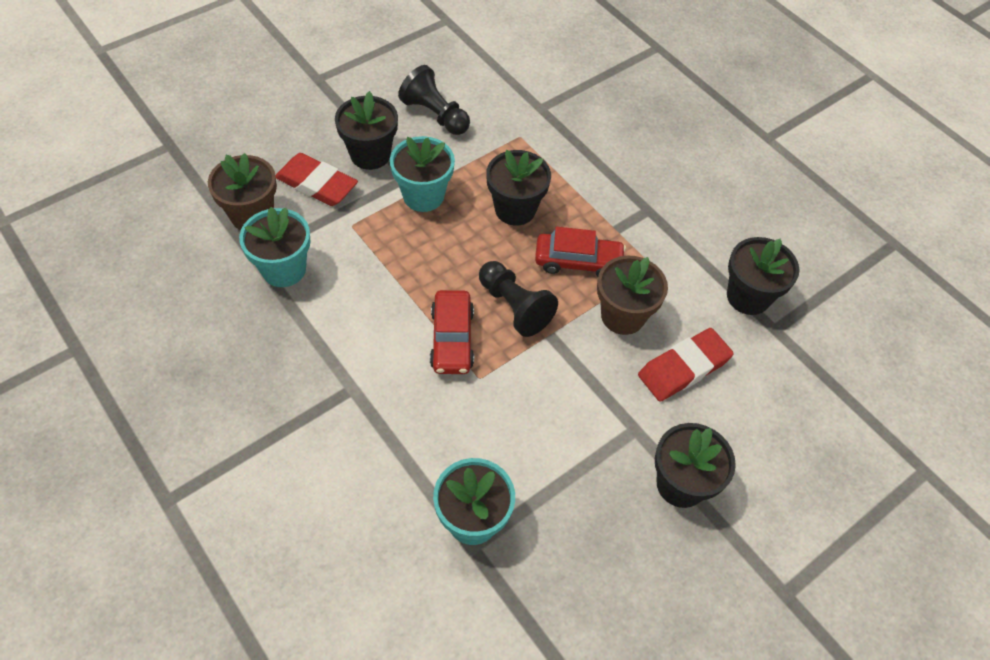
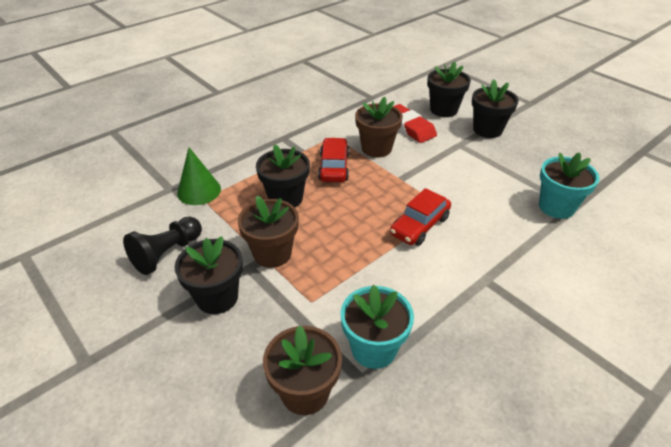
camera: 90 degrees left, 15 degrees down
(317, 184) = (257, 337): red eraser -> none
(423, 196) = (272, 253): turquoise flower pot -> brown flower pot
(452, 339) = (419, 225): red car -> red car turned 135 degrees clockwise
(514, 307) = (381, 195): black pawn -> none
(534, 132) = (199, 191): none -> green cone
(748, 296) = (350, 104): black flower pot -> black flower pot (443, 110)

